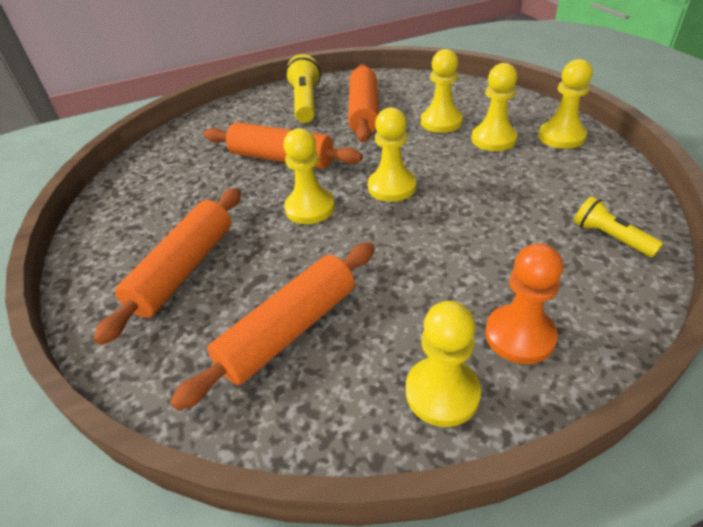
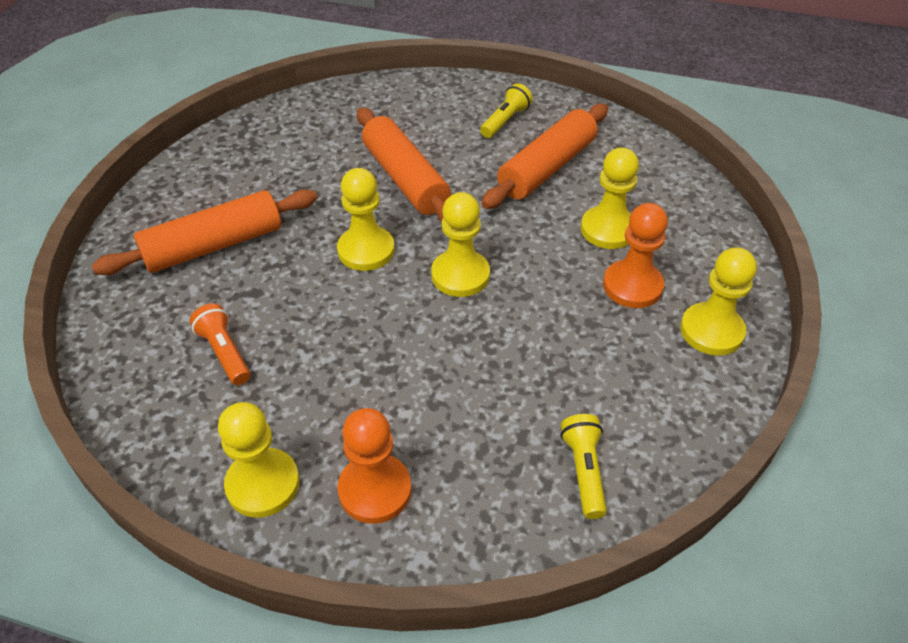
camera: 35 degrees right, 5 degrees up
(289, 330) = (224, 353): orange rolling pin -> orange flashlight
(305, 103) = (505, 121): yellow flashlight -> yellow flashlight, size x0.61
(493, 139) = (632, 286): yellow pawn -> orange pawn

